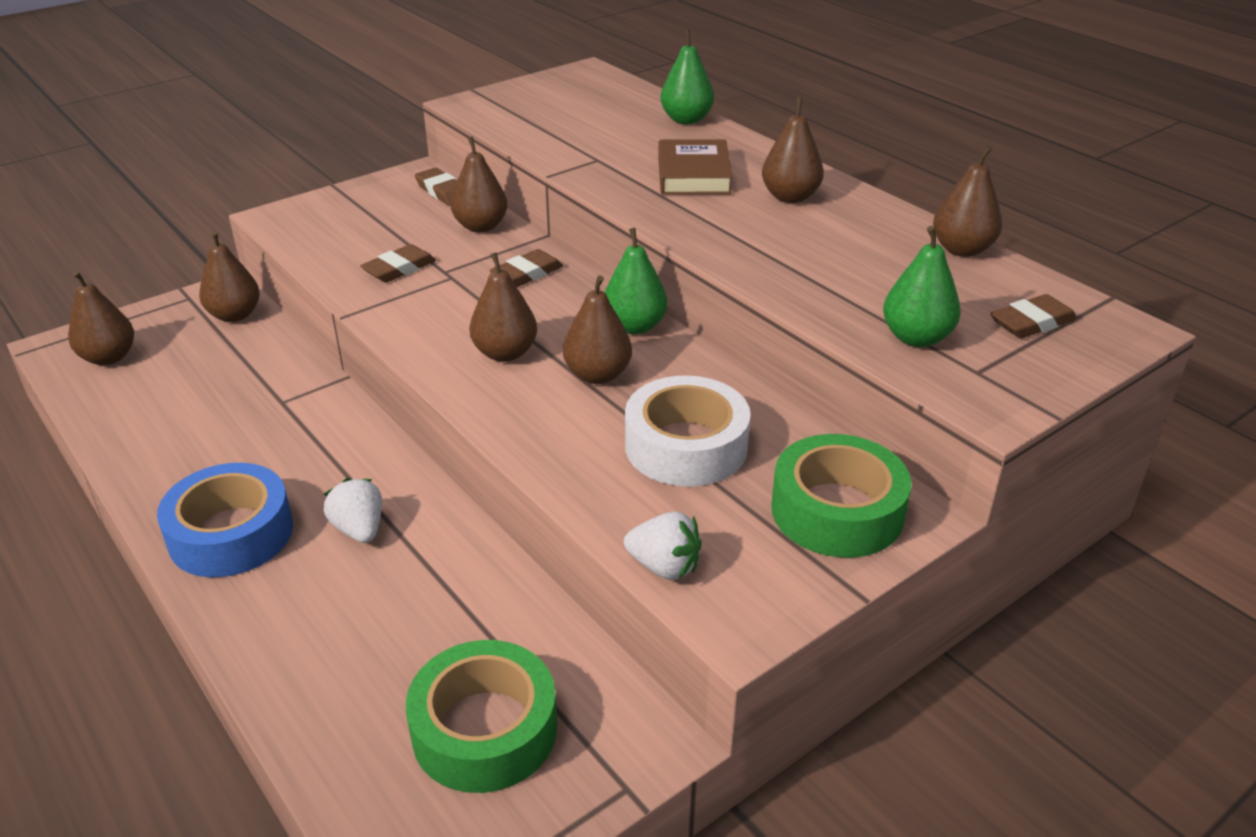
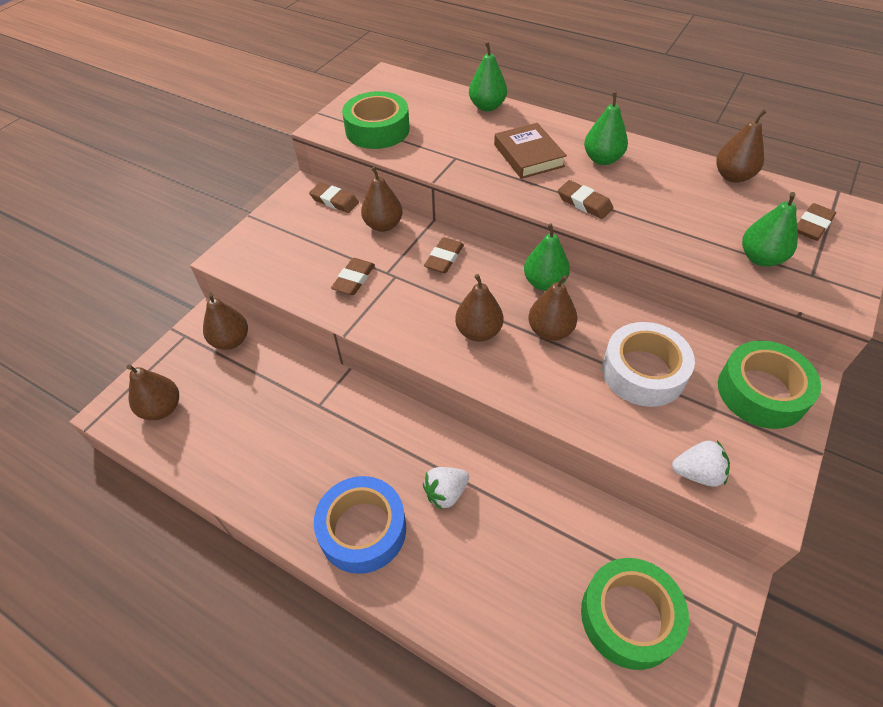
camera: 20 degrees left, 15 degrees up
(359, 529) = (446, 493): white strawberry -> white strawberry turned 75 degrees counterclockwise
(526, 116) = (377, 130): none -> green tape
(722, 233) = (584, 203): none -> brown eraser
(790, 197) = (602, 159): brown pear -> green pear

